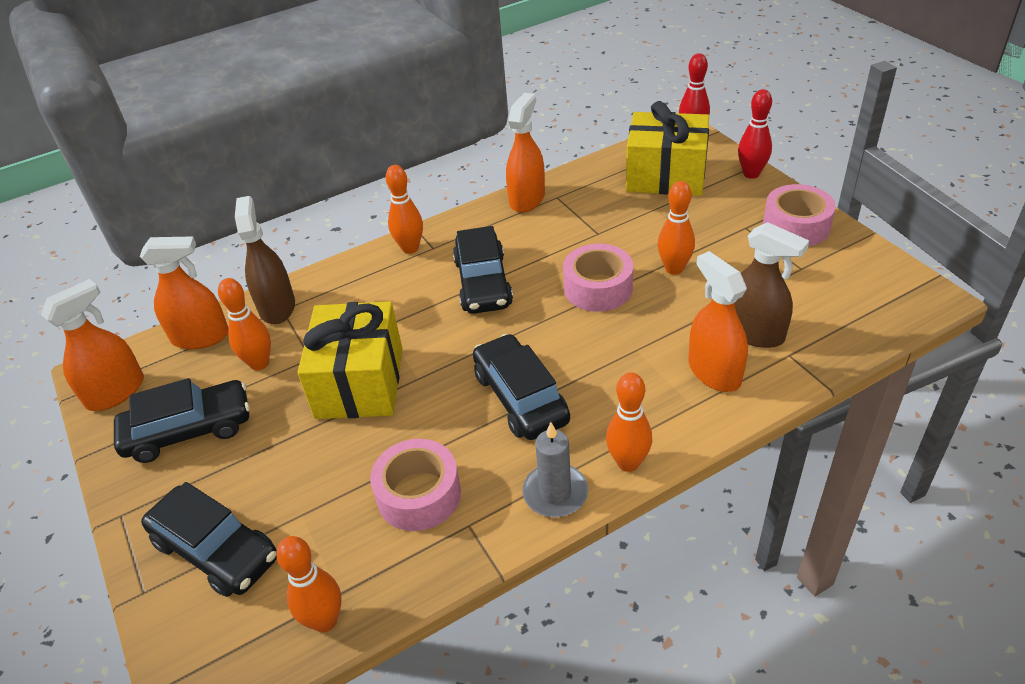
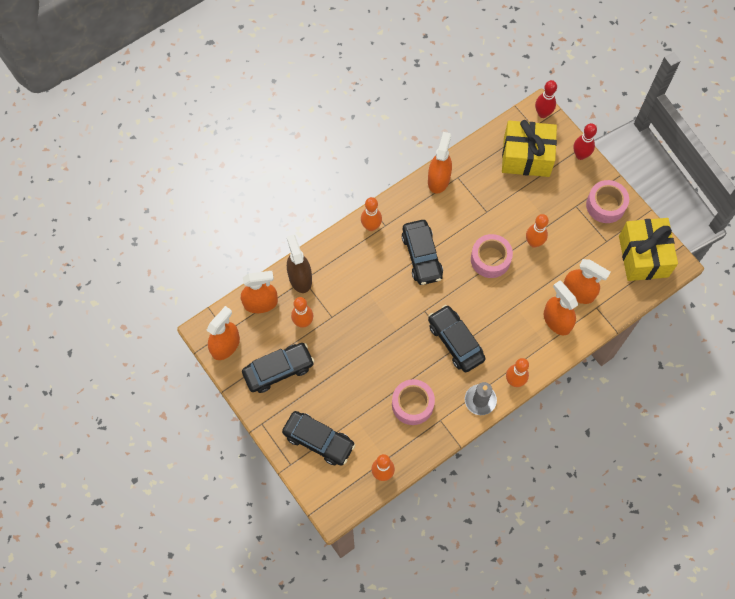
camera: 10 degrees left, 25 degrees up
(360, 382) = (365, 334): yellow gift -> yellow gift (643, 256)
(754, 332) = (578, 292): brown spray bottle -> orange spray bottle

